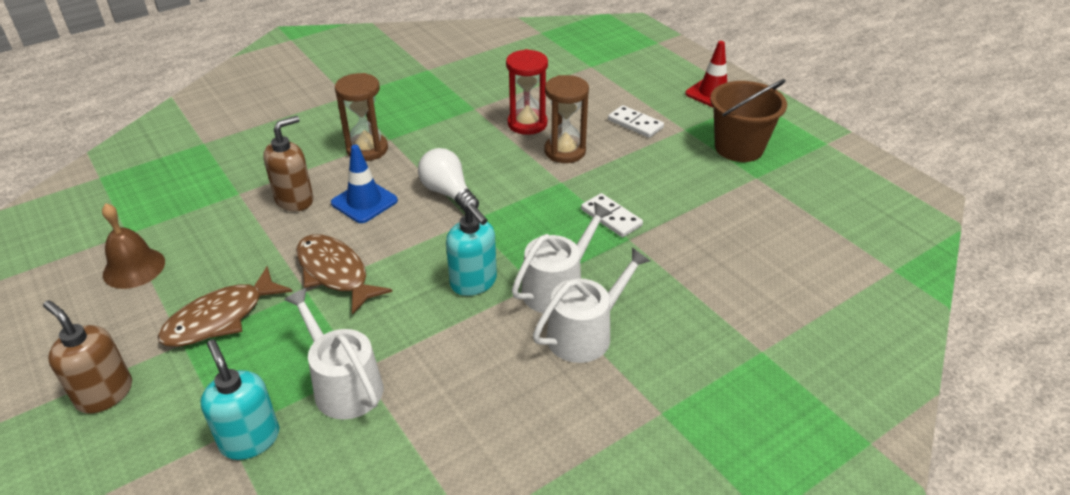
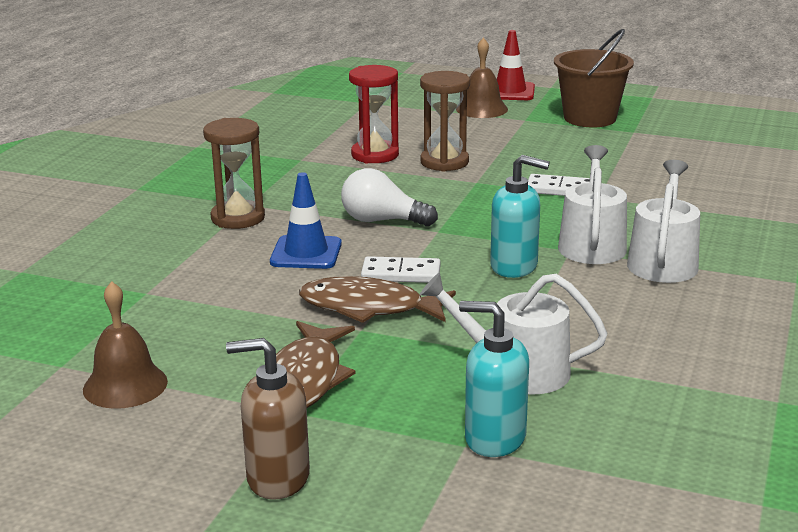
camera: 35 degrees left, 15 degrees down
(295, 200) = (225, 276): brown soap dispenser -> none
(635, 124) = (476, 128): white domino -> white domino (401, 274)
(665, 104) = (481, 109): none -> brown bell

